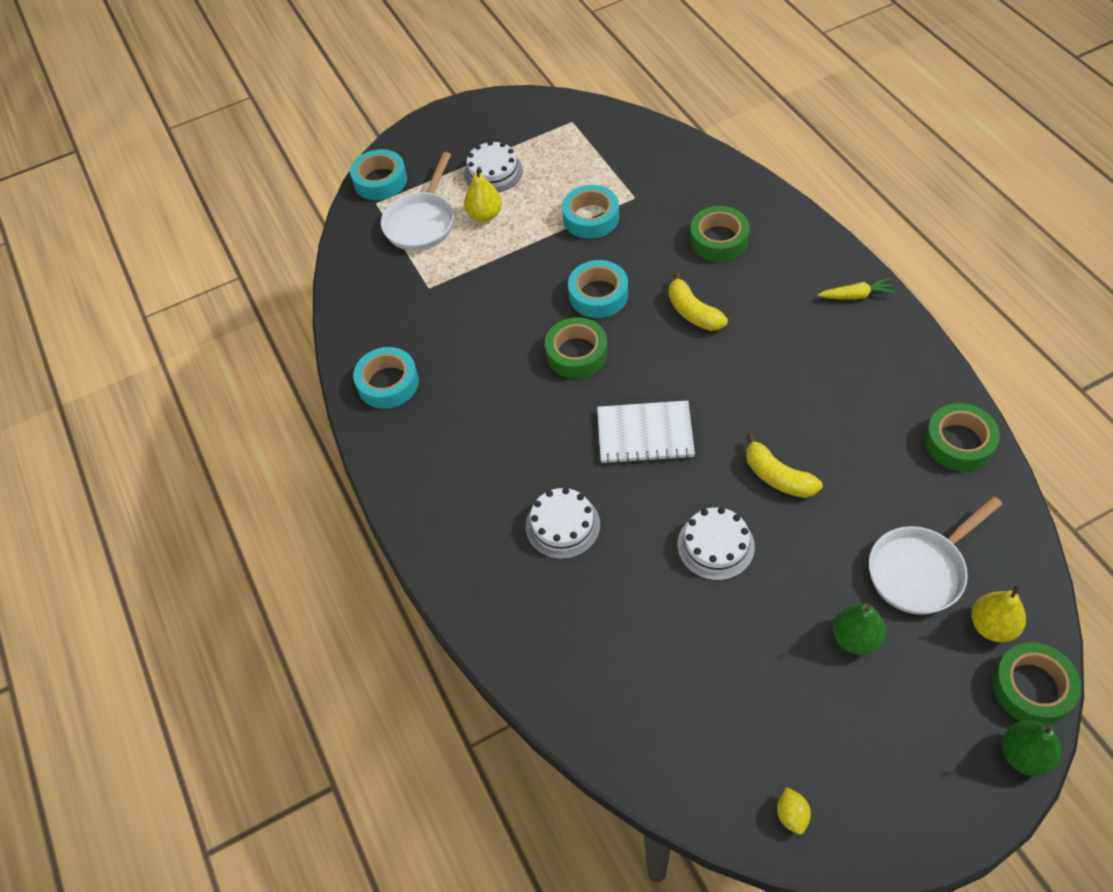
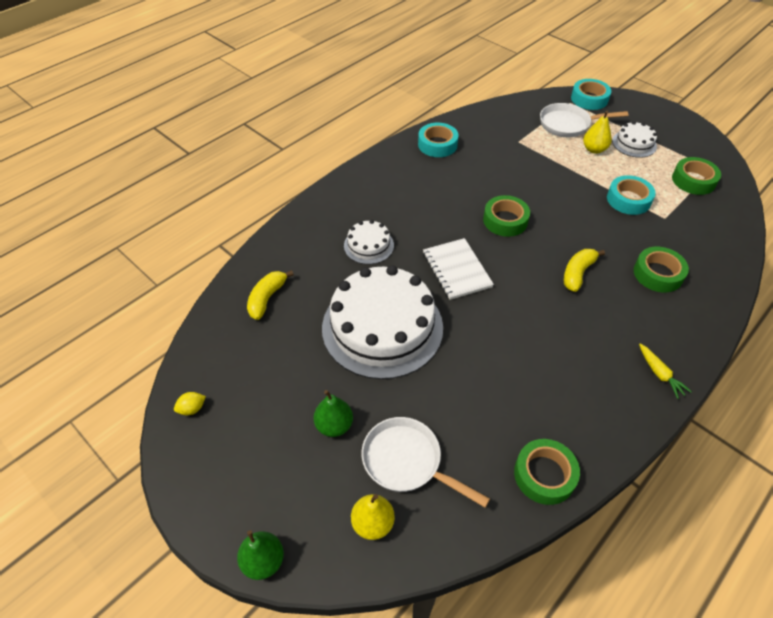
camera: 65 degrees right, 5 degrees down
(598, 295) = (561, 219): turquoise tape -> none
(715, 545) = (382, 327): white cake -> white cake, size x2.16
(778, 477) = (454, 352): yellow banana -> yellow banana (267, 298)
(1032, 688) = (324, 561): green tape -> green tape (693, 180)

